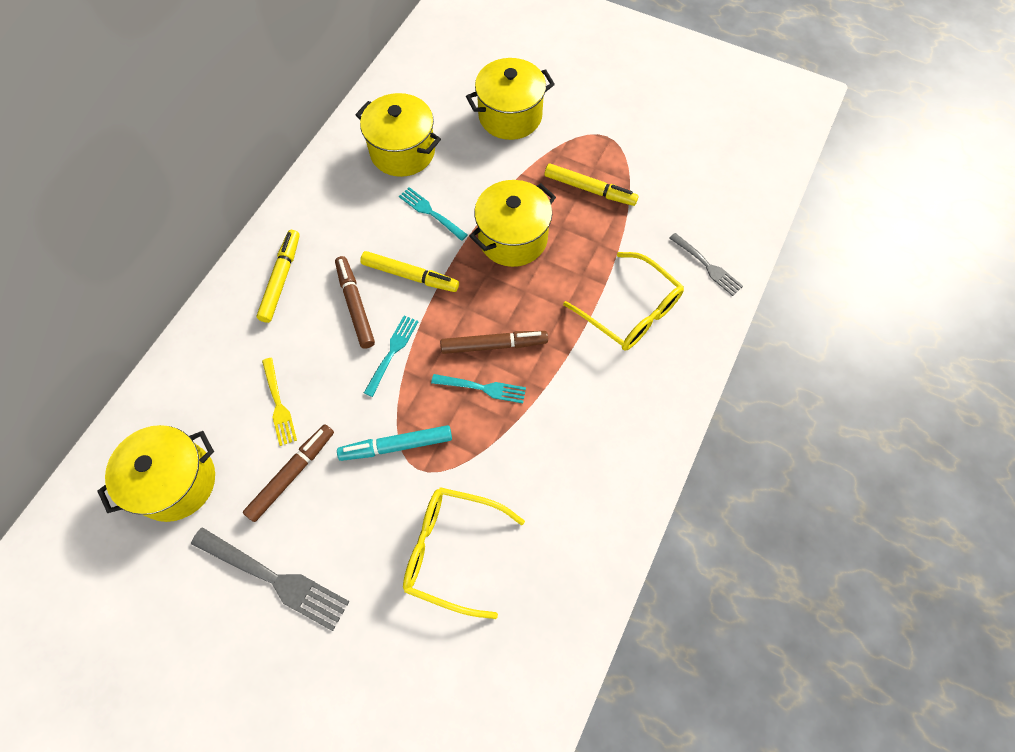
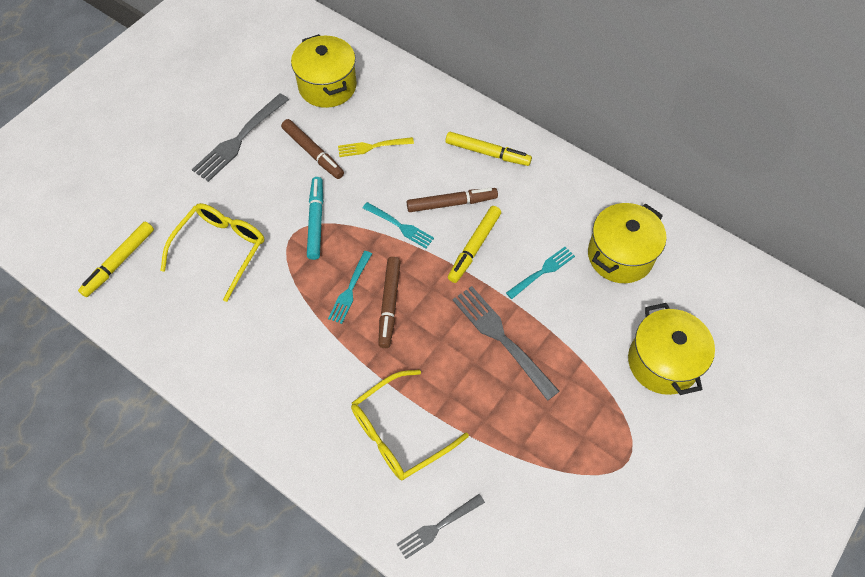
camera: 100 degrees right, 5 degrees down
(513, 238) = (502, 339): yellow pot -> grey fork
(590, 189) = (554, 425): yellow marker -> yellow marker (119, 262)

